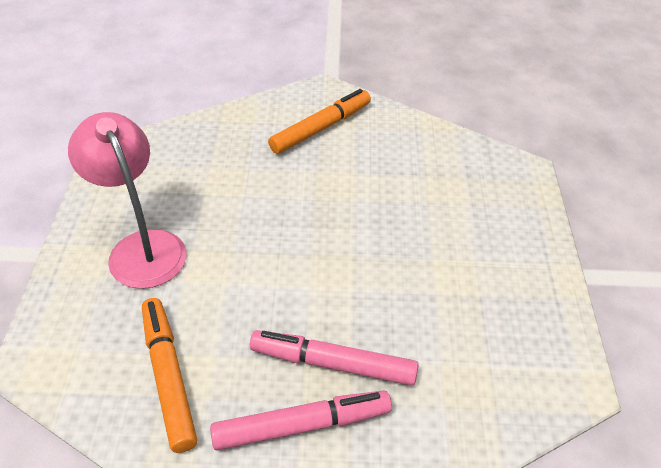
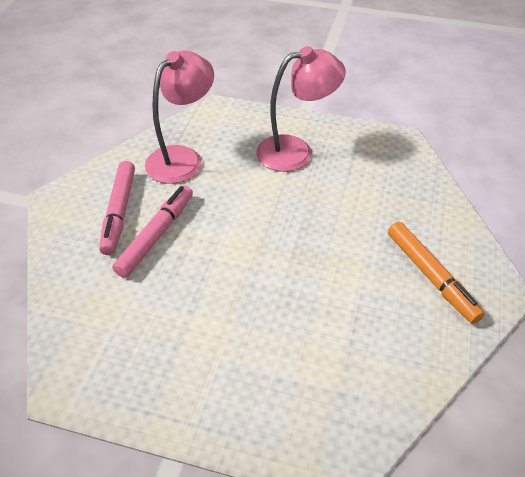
camera: 105 degrees right, 0 degrees up
(168, 377) = (182, 158): orange marker -> pink lamp

